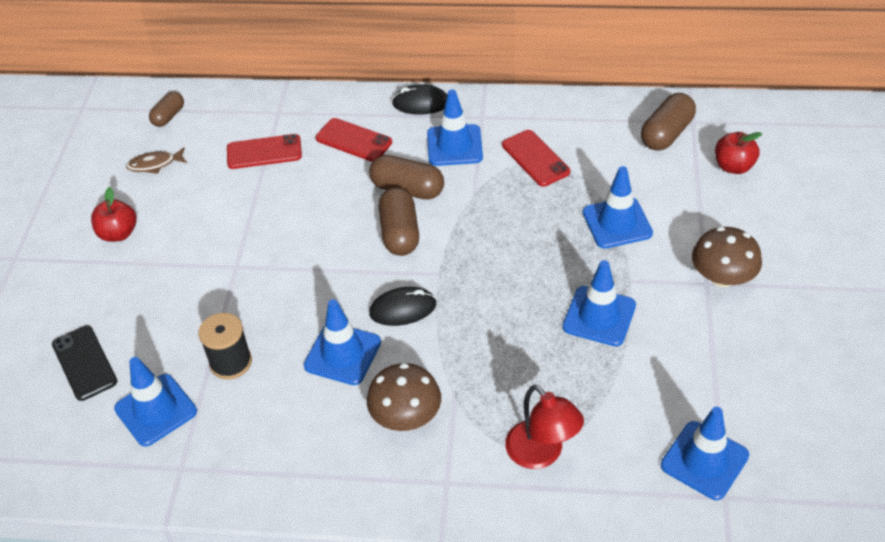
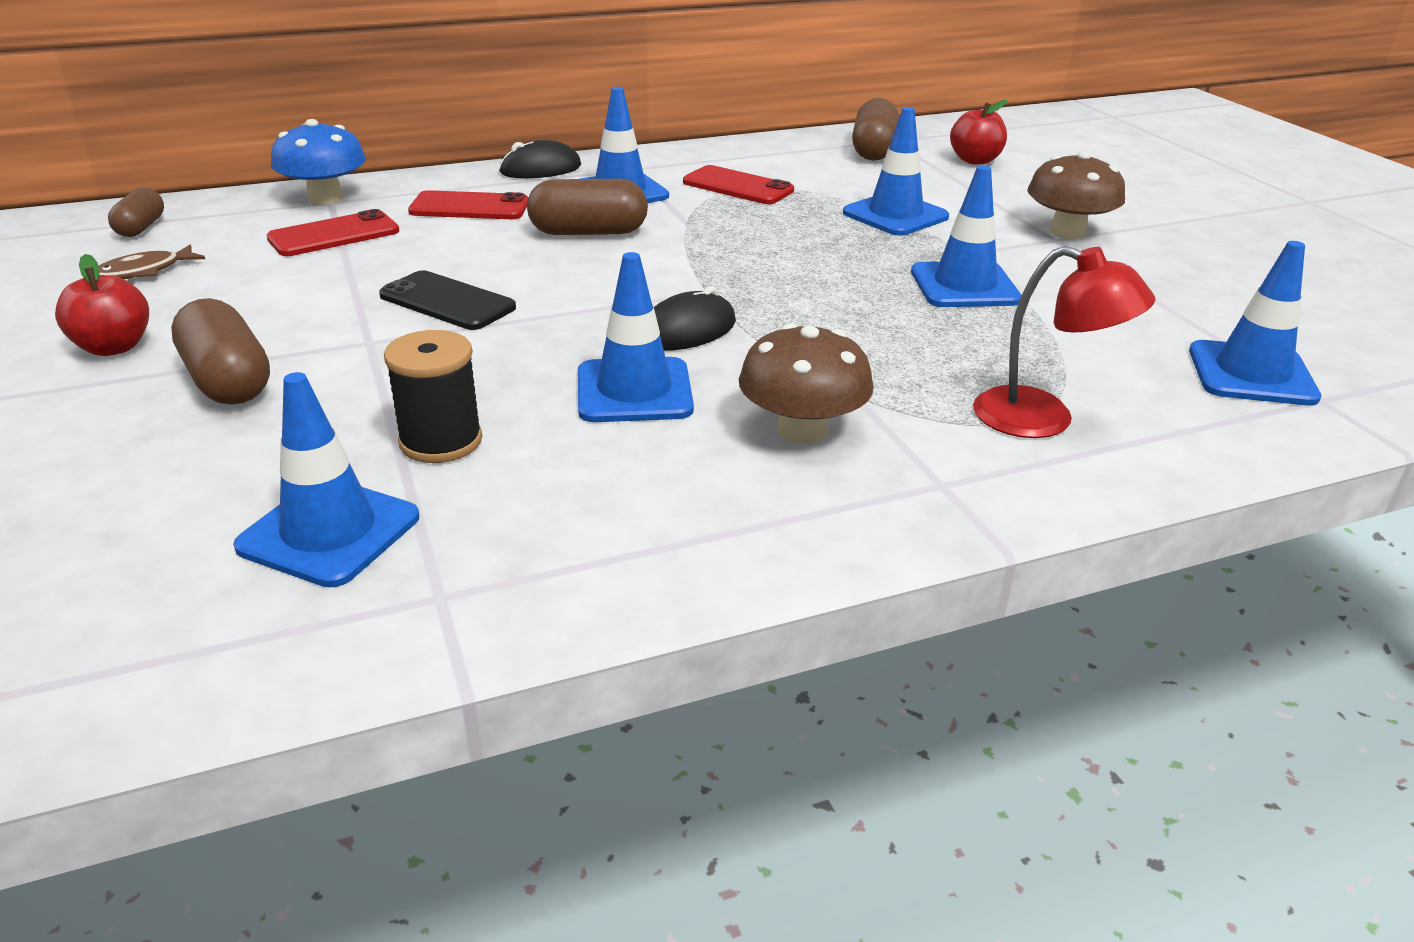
camera: 30 degrees left, 15 degrees down
(84, 363) = (126, 508): black phone -> black phone (447, 302)
(277, 108) = (325, 198): none -> blue mushroom
(400, 233) = (614, 268): brown capsule -> brown capsule (228, 381)

